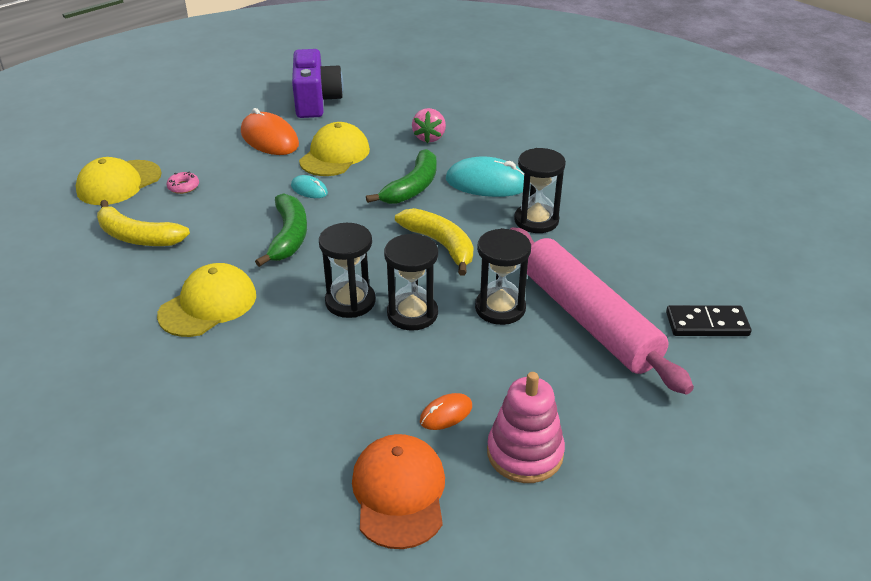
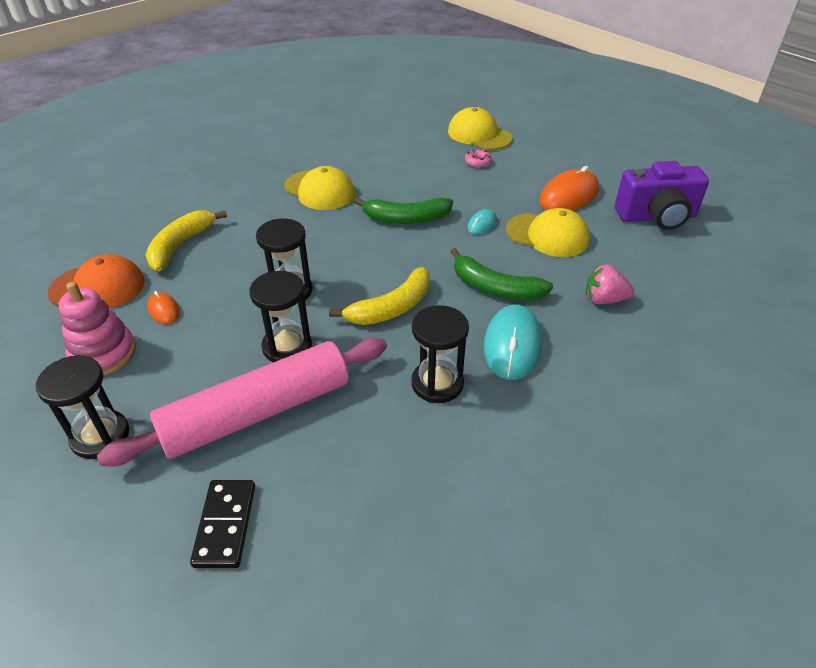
camera: 90 degrees right, 5 degrees up
(138, 237) = (406, 152): yellow banana -> yellow banana (180, 245)
(350, 301) = (312, 256): black hourglass -> black hourglass (100, 436)

